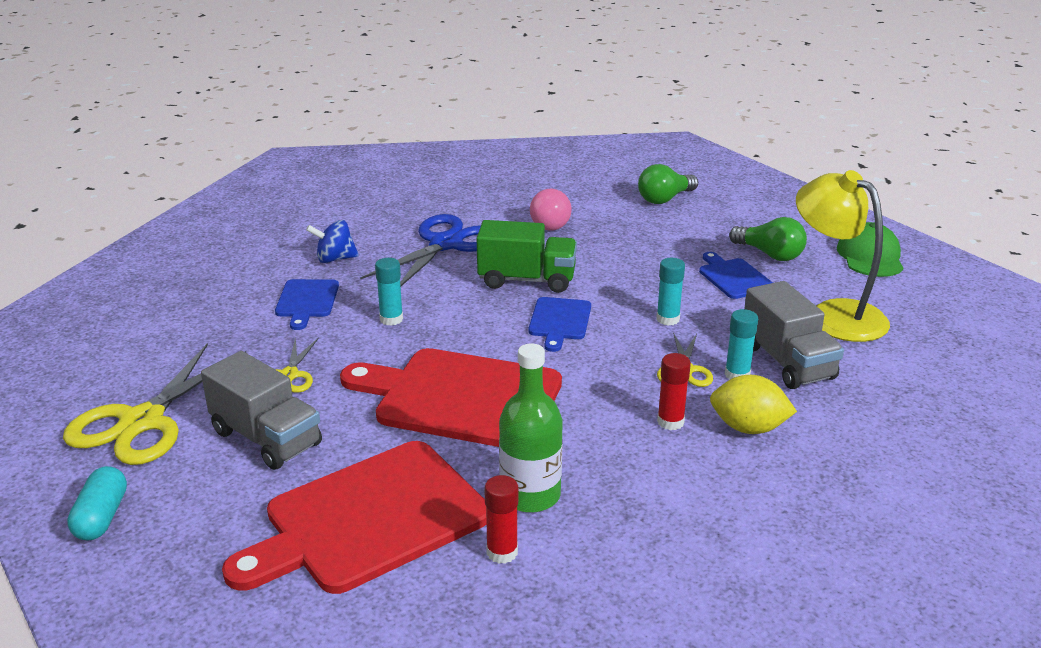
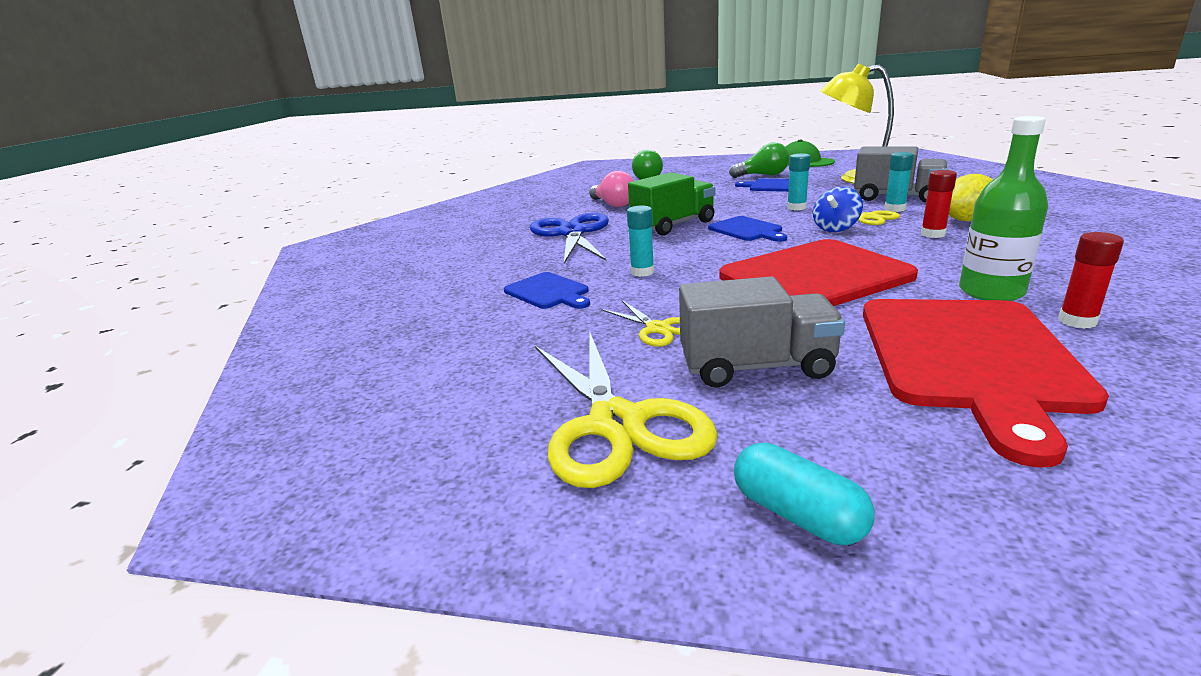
camera: 40 degrees left, 5 degrees down
(335, 259) = (507, 267): blue spinning top -> blue spinning top (835, 228)

